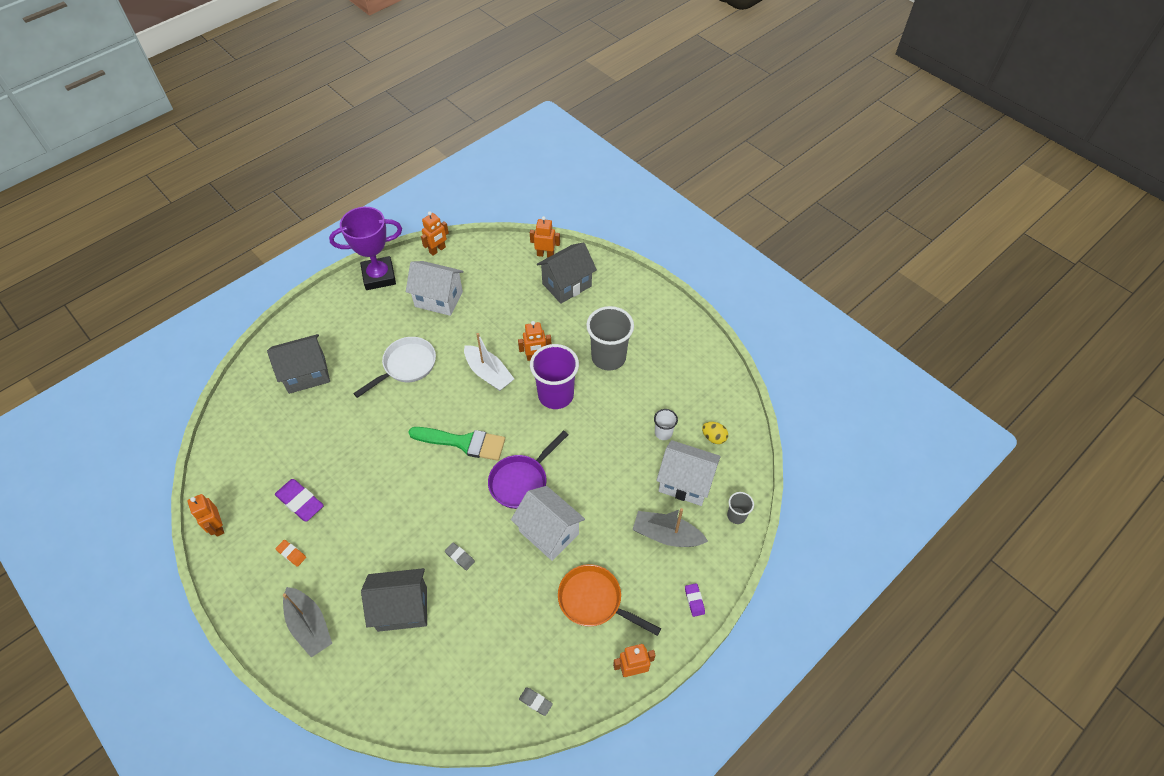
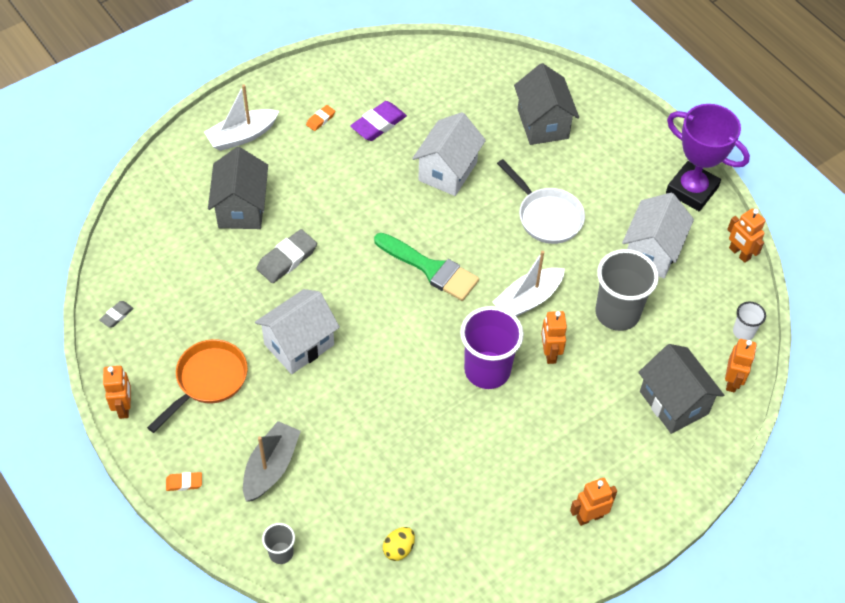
camera: 95 degrees right, 0 degrees up
(217, 527) = (362, 62): orange robot -> orange robot (589, 517)
(309, 625) = (242, 136): grey boat -> white boat
(379, 276) = (692, 190): purple trophy -> purple trophy turned 45 degrees counterclockwise
(460, 557) = (287, 259): grey eraser -> grey eraser, size x1.87
(463, 442) = (430, 268): green brush -> green brush turned 75 degrees counterclockwise
(521, 481) = (369, 323): purple pan -> none
(608, 357) = (542, 439): grey cup -> grey cup (617, 313)
(663, 433) = (414, 488): white cup -> white cup (743, 332)
(685, 483) = (337, 501): white house -> white house (448, 171)
(694, 600) = (184, 483): purple eraser -> orange eraser

